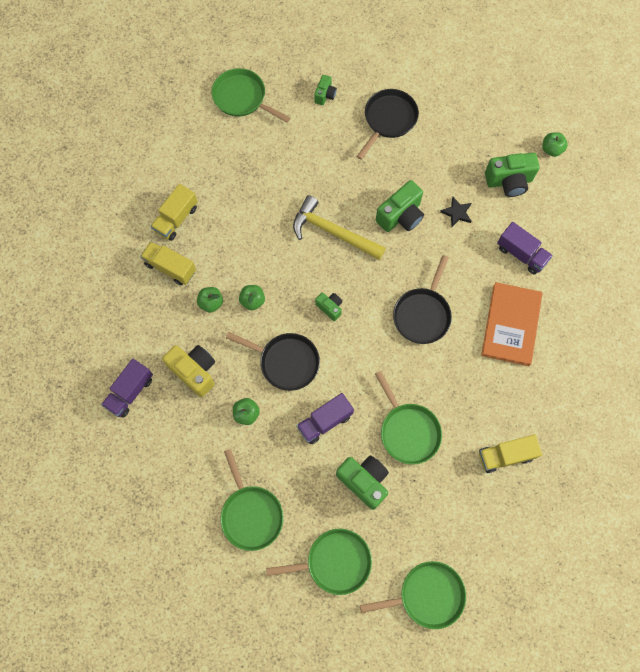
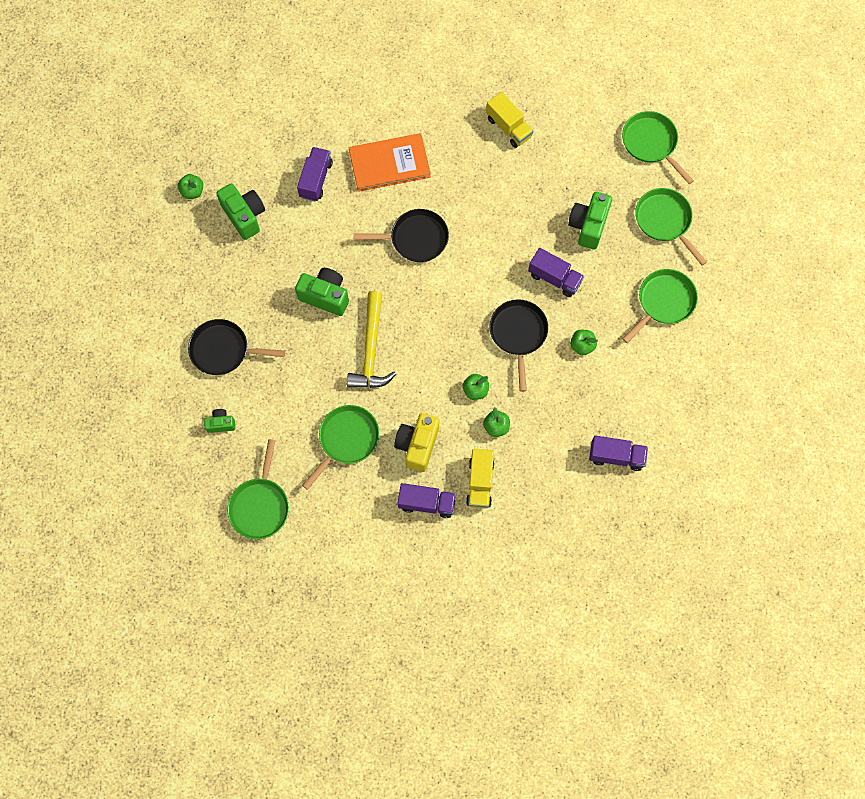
camera: 115 degrees left, 0 degrees up
(176, 219) = (427, 503): yellow truck -> purple truck
(194, 371) = (568, 409): yellow camera -> yellow camera (417, 445)
(330, 307) = (448, 319): green camera -> none
(408, 431) = (527, 209): green pan -> green pan (347, 440)
(457, 213) = (299, 248): black star -> none

